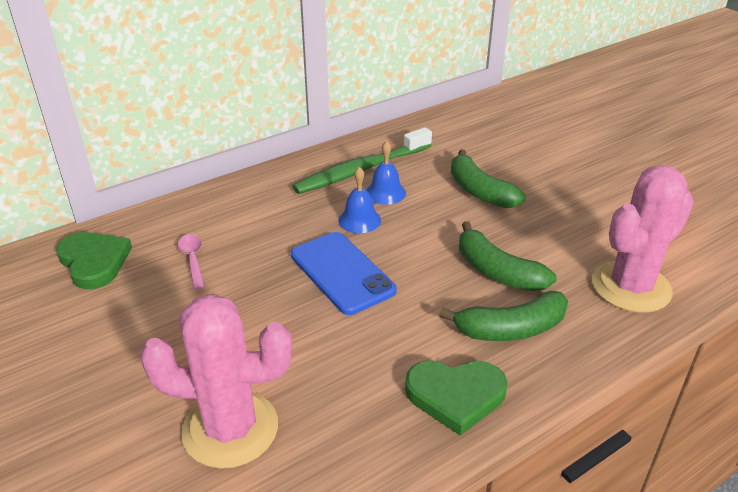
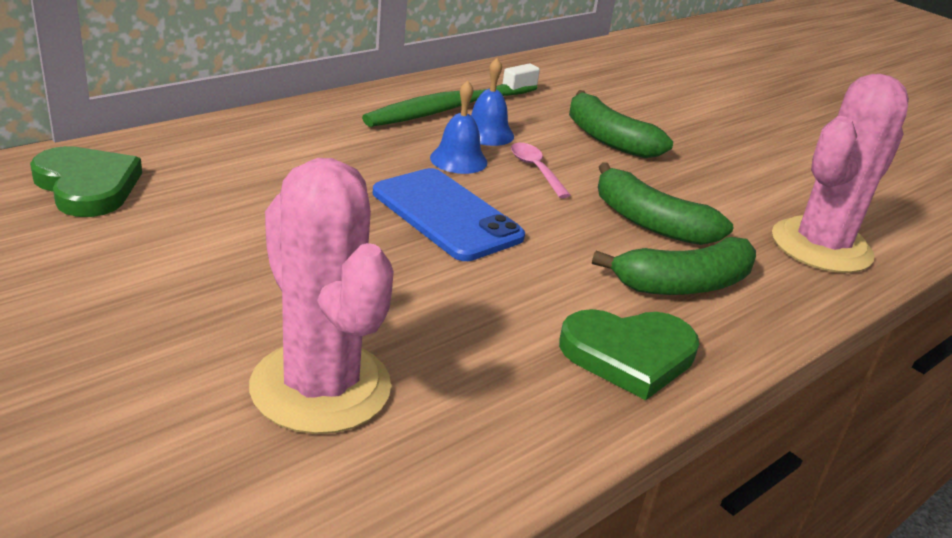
camera: 10 degrees left, 5 degrees down
(193, 260) = (234, 191): pink spoon -> pink spoon (535, 170)
(230, 429) = (320, 387): pink cactus -> pink cactus turned 60 degrees clockwise

